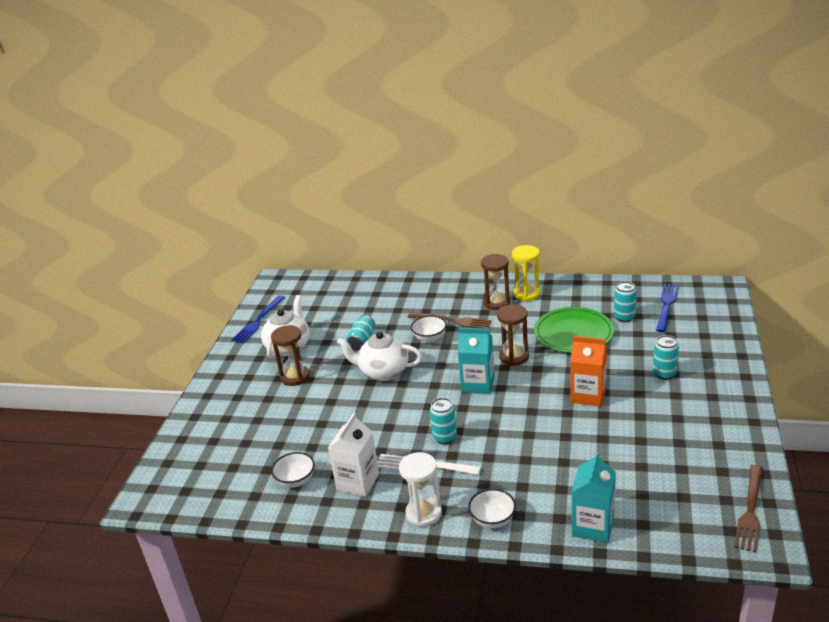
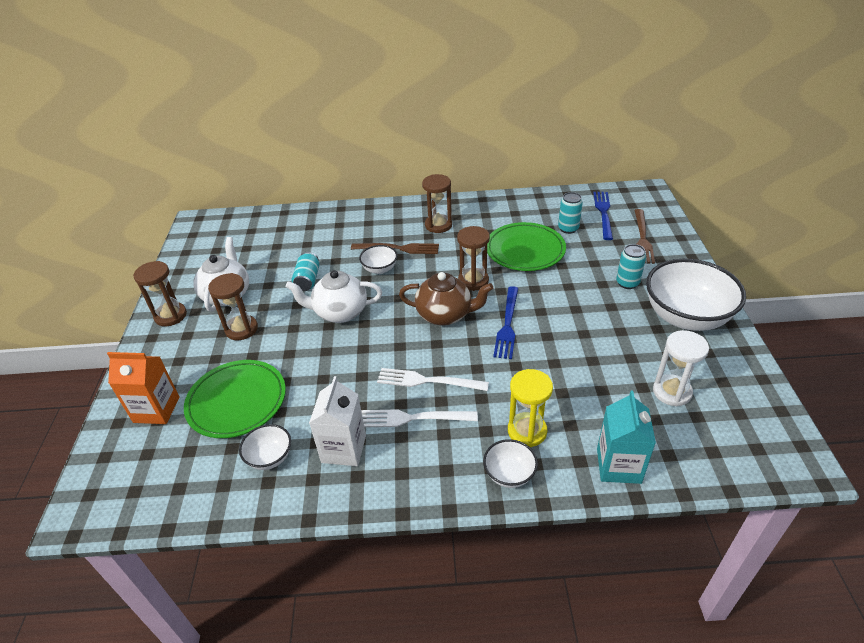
camera: 15 degrees left, 10 degrees up
(238, 359) = (170, 316): none -> brown hourglass
(258, 321) = (186, 269): blue fork -> blue fork (507, 325)
(278, 434) = (237, 401): none -> green plate
(424, 513) = (430, 478): white hourglass -> white hourglass (672, 392)
(445, 438) = (427, 381): turquoise can -> white fork
(478, 384) = (445, 315): turquoise carton -> brown teapot
(527, 294) = (465, 213): yellow hourglass -> yellow hourglass (527, 431)
(588, 395) = (561, 314): orange carton -> orange carton (156, 409)
(710, 411) = (686, 317): none -> white bowl
(750, 511) = (767, 423): brown fork -> brown fork (642, 238)

